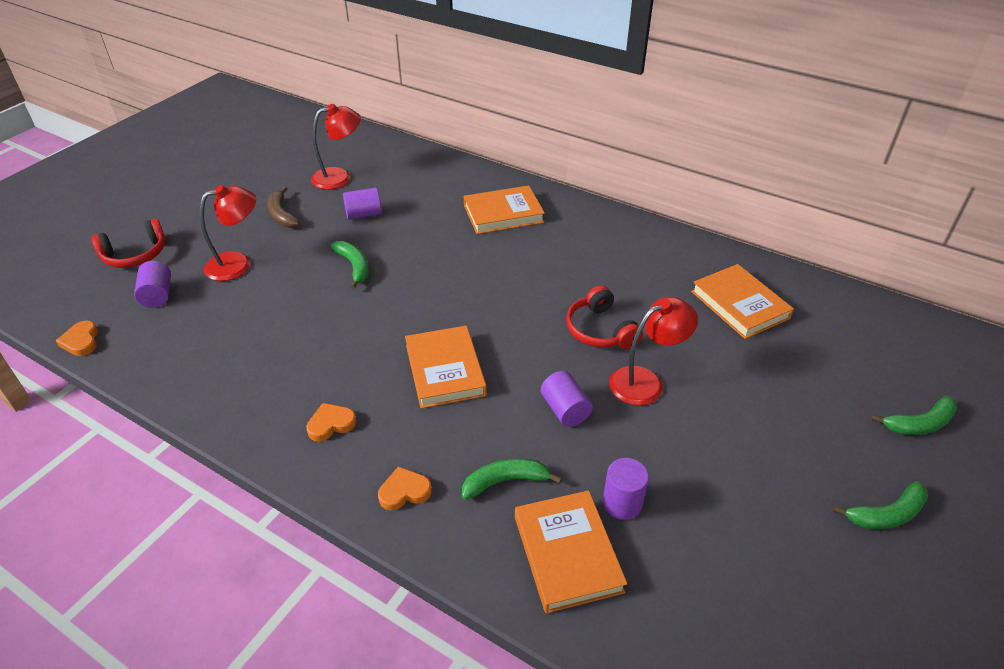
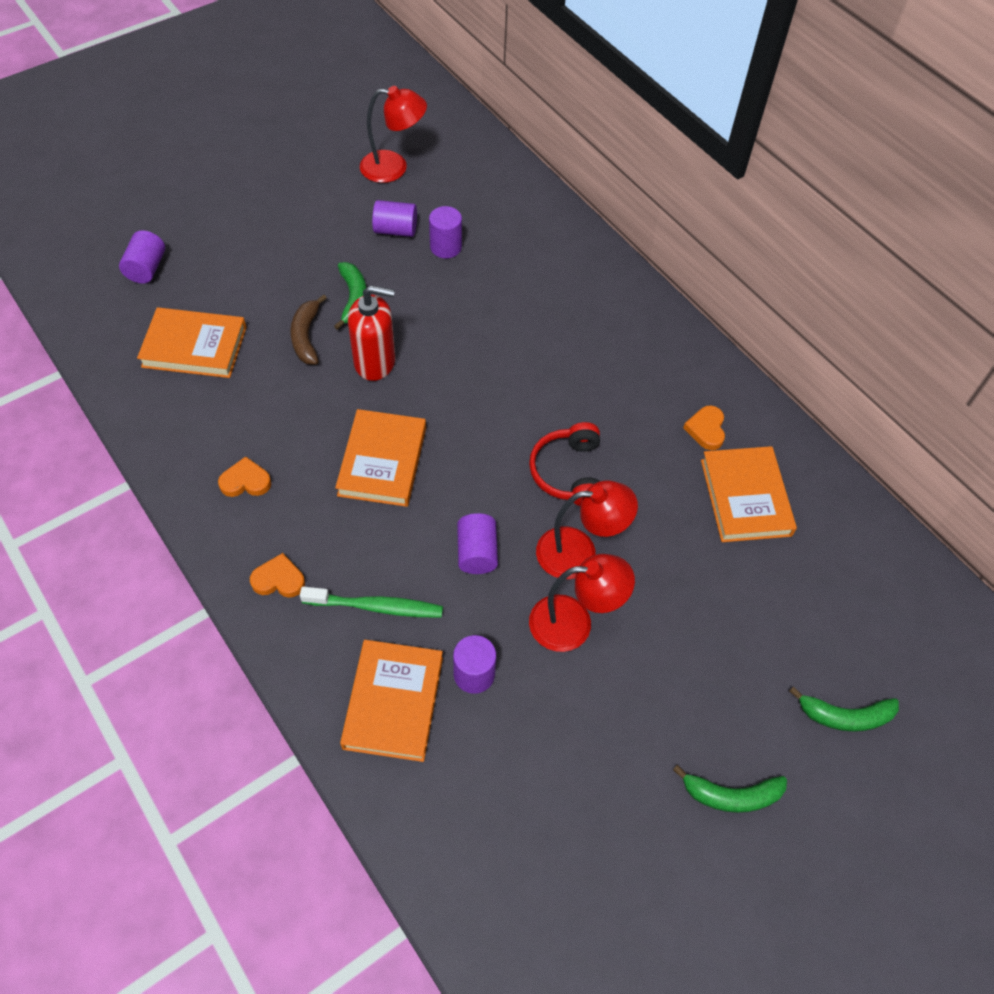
camera: 20 degrees right, 15 degrees up
(81, 341) = (59, 300): orange heart -> orange heart (706, 429)
(135, 254) = (144, 208): red headphones -> none
(238, 264) = (238, 254): red lamp -> red lamp (574, 622)
(281, 215) = (309, 202): brown banana -> brown banana (306, 336)
(397, 303) = (375, 362): none -> red soap dispenser
(410, 214) = (446, 247): none -> purple cylinder
(503, 214) = (549, 280): orange book -> orange book (194, 347)
(505, 481) = (376, 607): green banana -> green toothbrush

